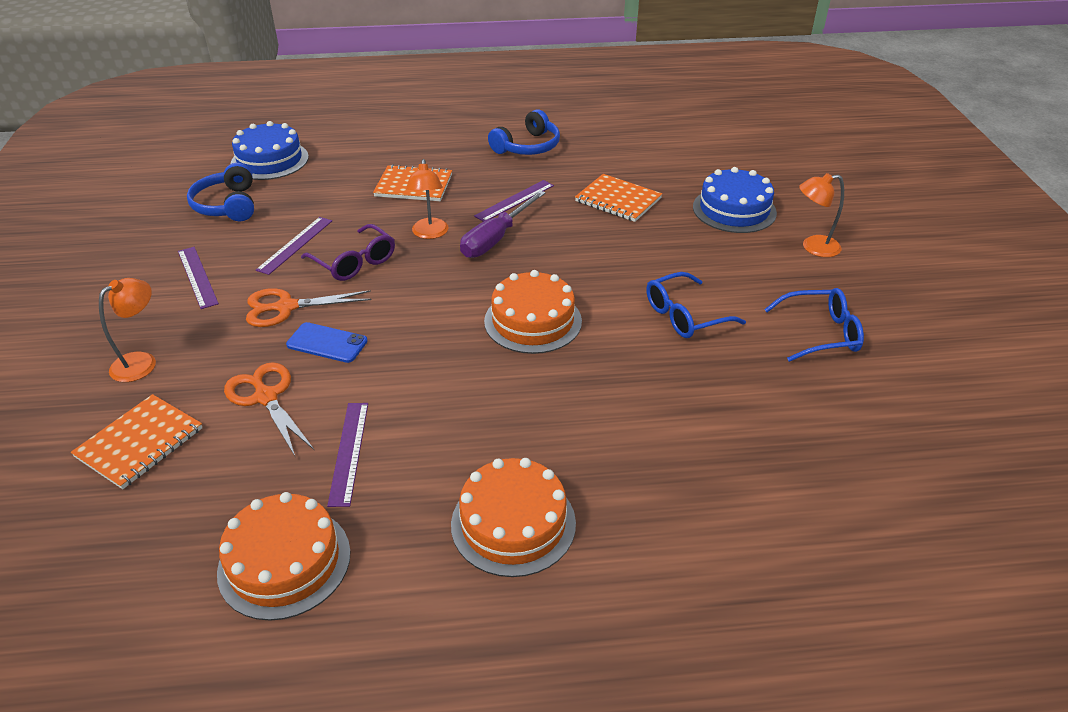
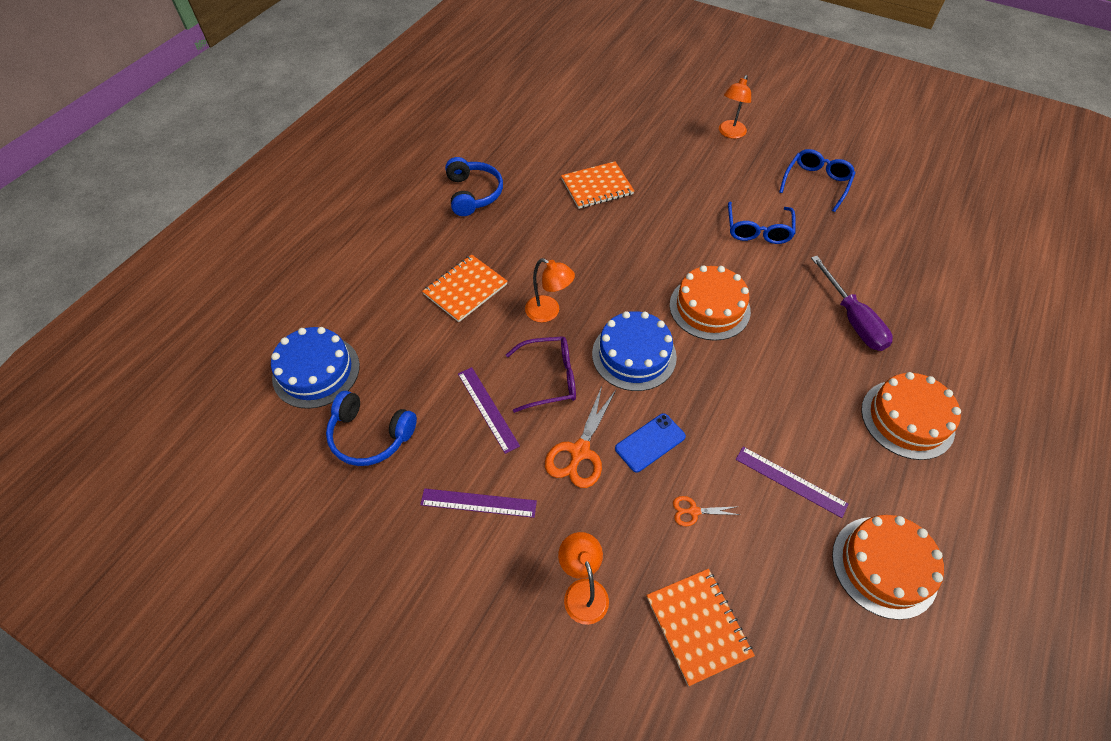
camera: 55 degrees left, 15 degrees up
(266, 397) = (694, 511): orange scissors -> orange scissors, size x0.53
(496, 239) = (590, 277): purple screwdriver -> purple screwdriver (852, 319)
(515, 200) = (546, 240): purple ruler -> none
(734, 210) = (659, 141): blue cake -> blue cake (634, 355)

